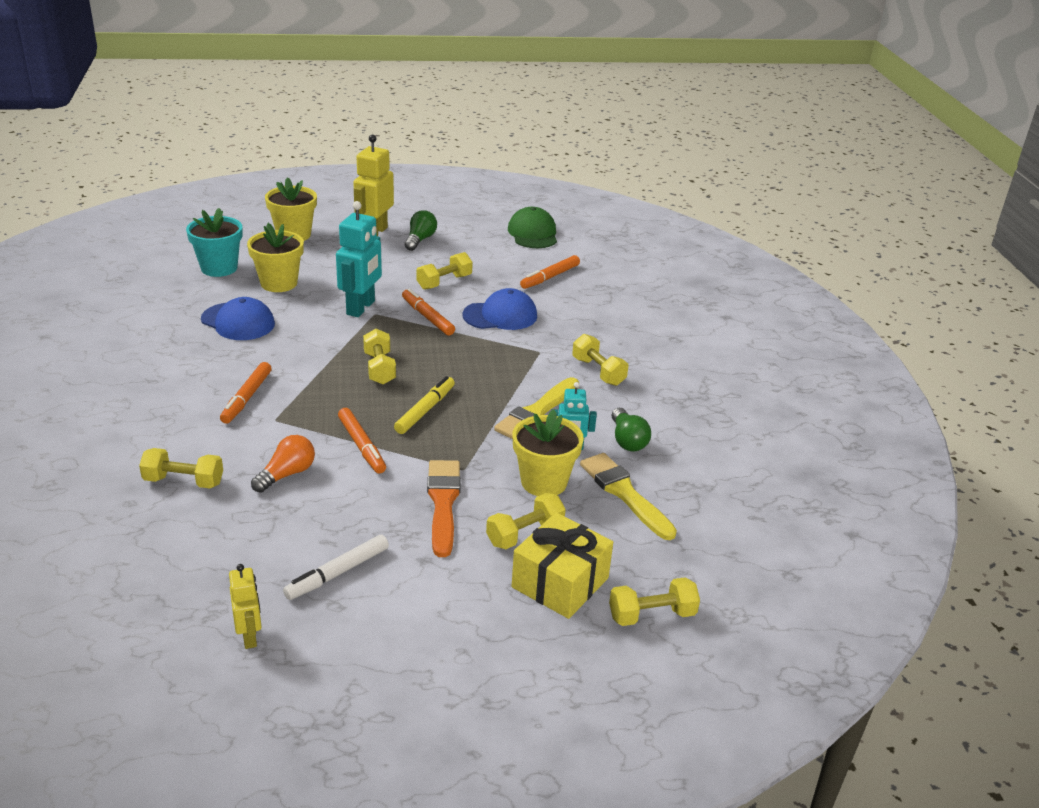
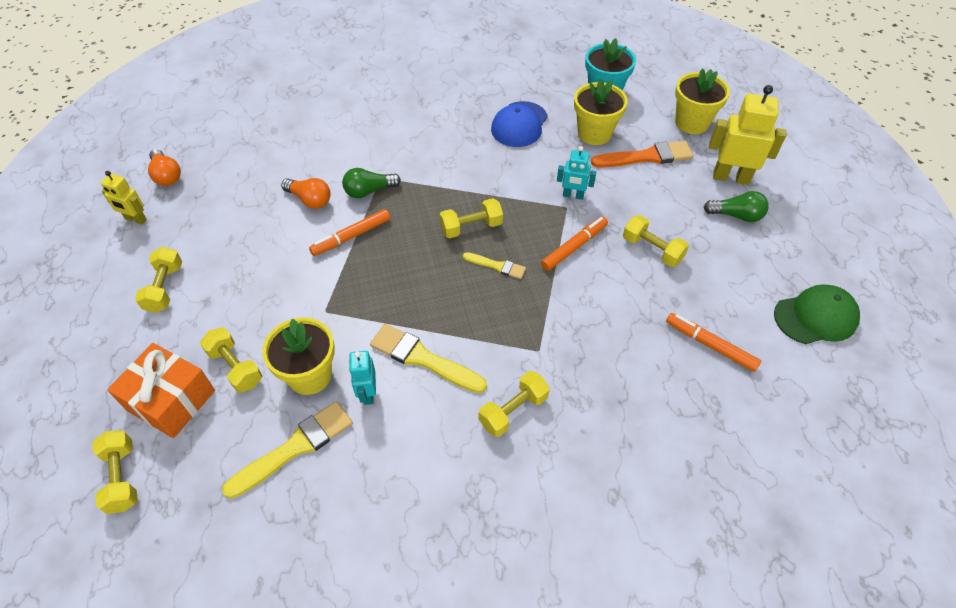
camera: 85 degrees right, 20 degrees up
(169, 609) = (167, 175): none -> orange light bulb
(184, 481) = (298, 149): yellow dumbbell -> yellow dumbbell (165, 288)
(247, 398) = (407, 155): orange marker -> none
(249, 636) = (135, 219): yellow robot -> yellow robot turned 45 degrees clockwise
(337, 573) = (194, 252): white marker -> none
(361, 308) = (573, 195): turquoise robot -> turquoise robot, size x0.57
(425, 410) = (410, 270): yellow marker -> none
(436, 360) = (496, 266): none -> yellow brush
(443, 503) = (277, 303): orange brush -> orange brush (646, 157)
(500, 315) = (601, 307): blue cap -> none
(560, 582) = (171, 400): yellow gift -> orange gift
(627, 440) = (385, 446): green light bulb -> green light bulb (369, 191)

